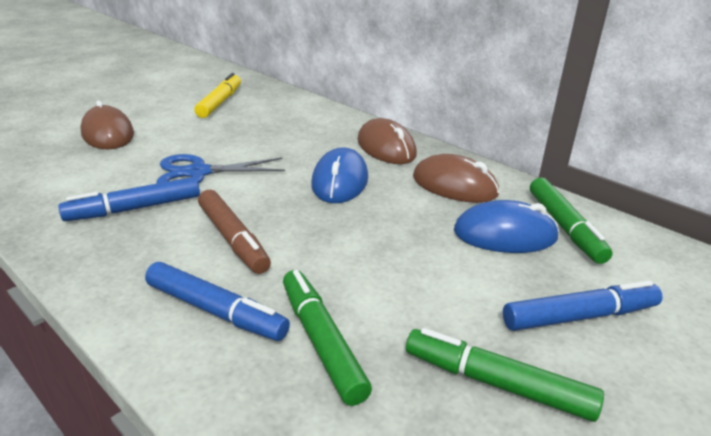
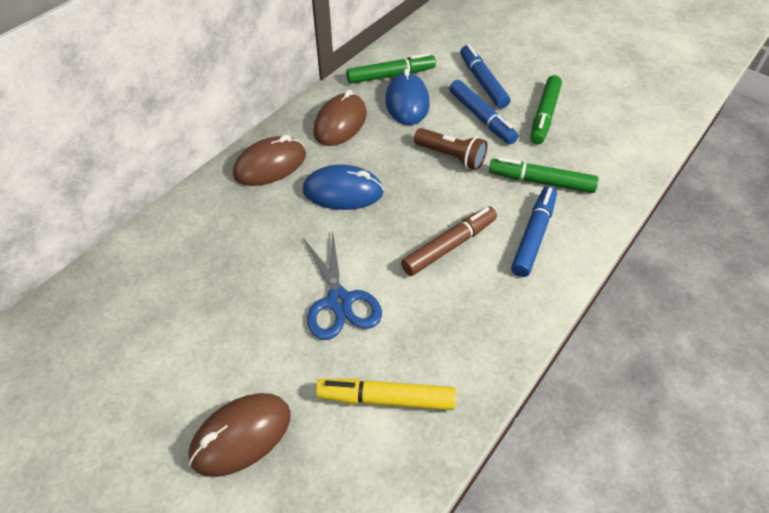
camera: 95 degrees left, 20 degrees up
(134, 208) = (419, 332): blue marker -> blue marker (481, 118)
(220, 102) = (129, 335): yellow marker -> yellow marker (386, 398)
(322, 341) = (541, 181): green marker -> green marker turned 45 degrees clockwise
(389, 259) = (451, 156): none -> brown flashlight

